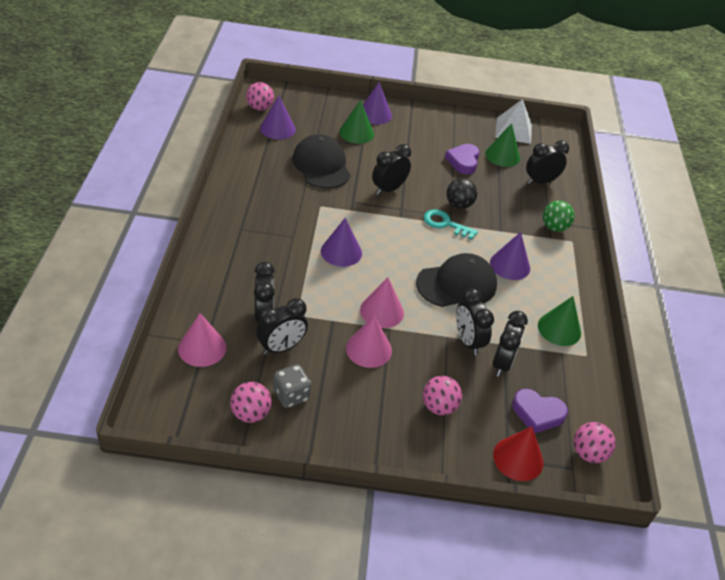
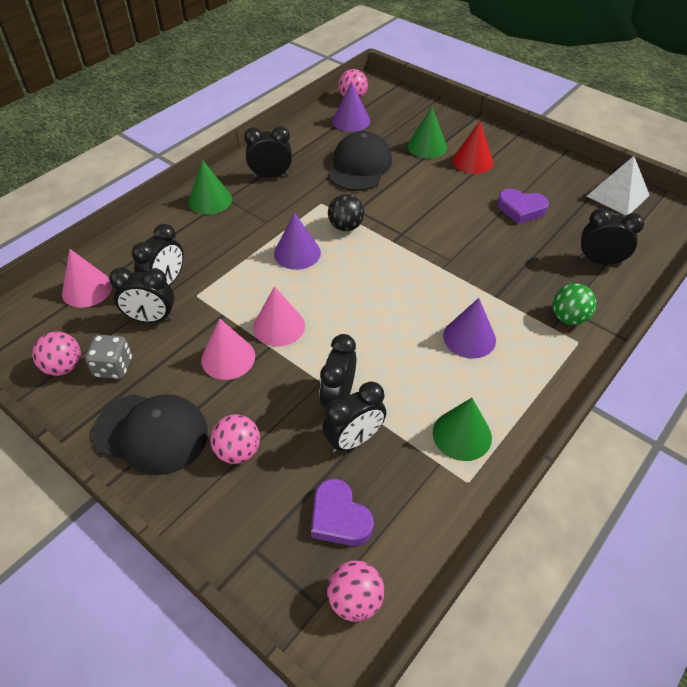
camera: 40 degrees right, 5 degrees up
(374, 114) = (464, 134): purple cone -> none
(388, 189) = (407, 210): black clock -> black clock (271, 176)
(445, 224) = (435, 265): turquoise key -> none
(456, 284) = (386, 333): black cap -> black cap (151, 433)
(459, 205) = (471, 252): black ball -> black ball (345, 226)
(463, 161) = (521, 209): purple heart -> purple heart turned 120 degrees counterclockwise
(502, 155) = (576, 218): green cone -> green cone (210, 200)
(518, 458) = (266, 556): red cone -> red cone (472, 161)

